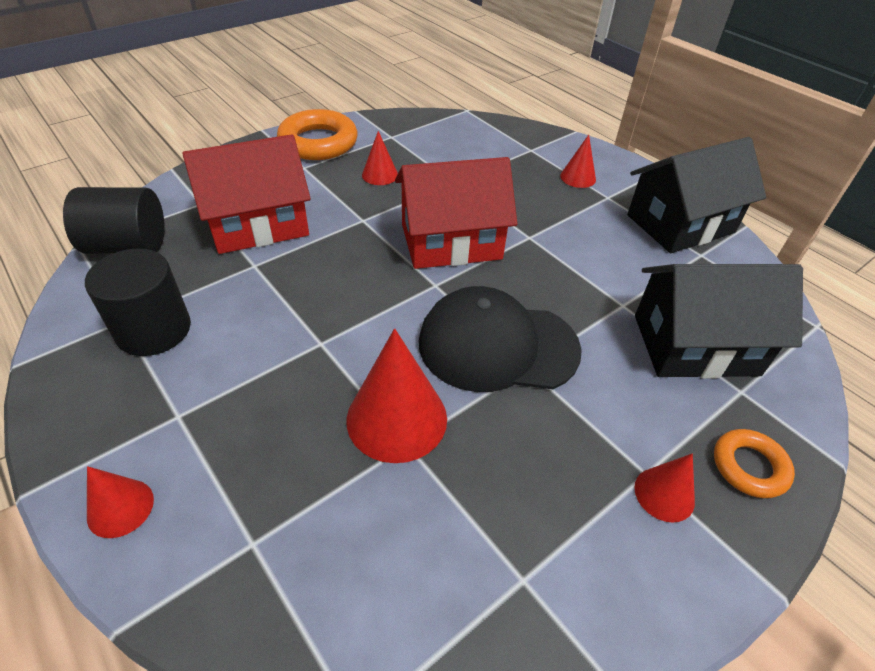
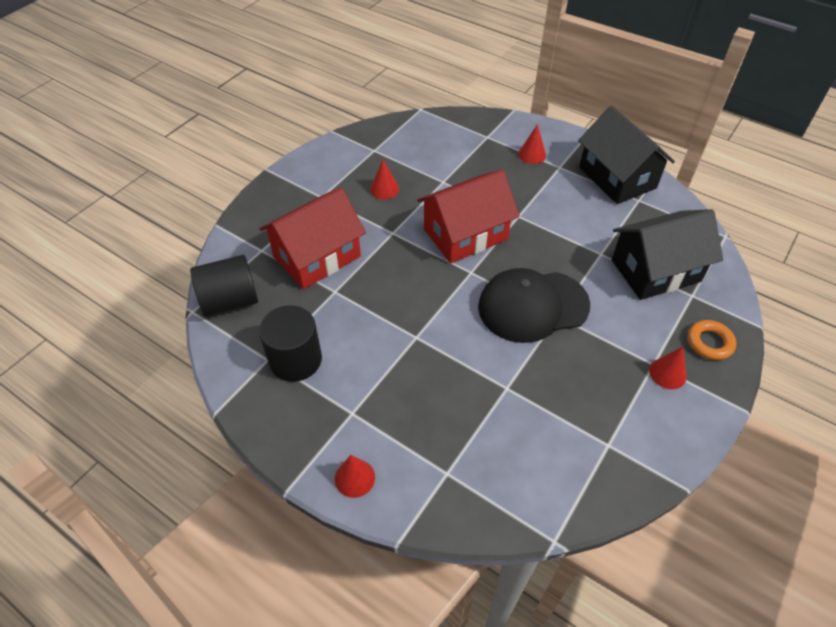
camera: 15 degrees left, 5 degrees up
(318, 142) = (319, 170): orange ring -> none
(397, 418) = (492, 373): red cone -> none
(680, 224) = (617, 177): black house -> black house turned 75 degrees counterclockwise

